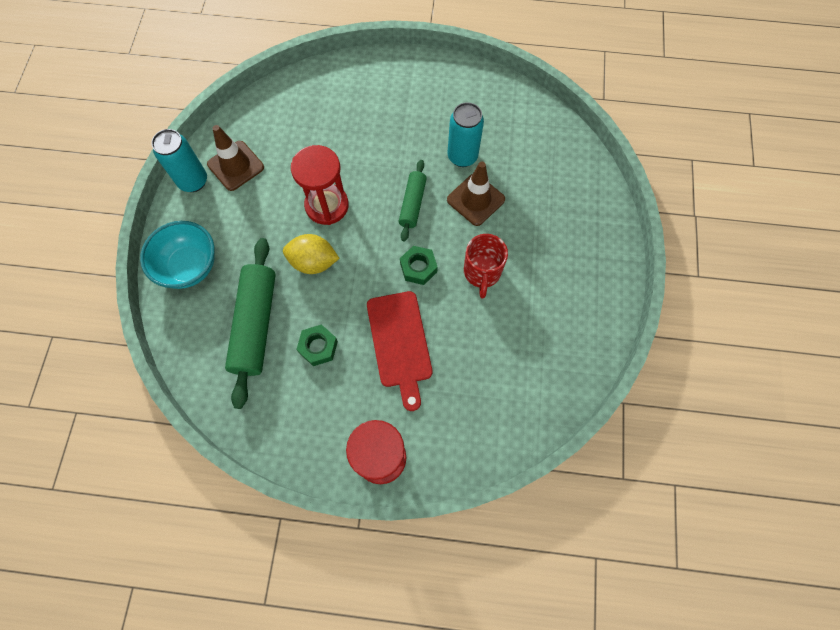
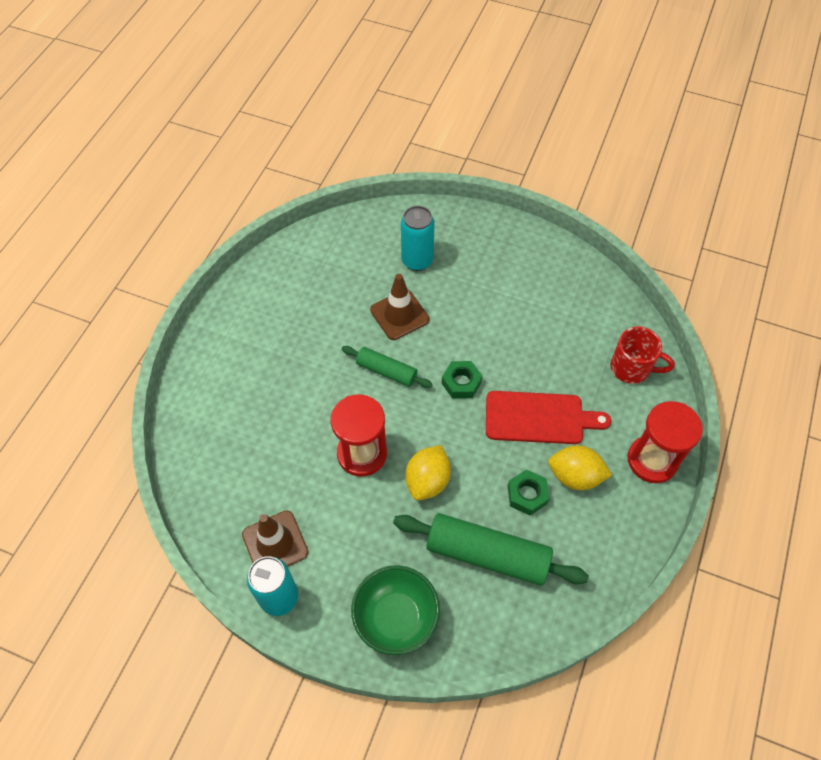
camera: 75 degrees left, 10 degrees down
(189, 267) = (396, 618): turquoise bowl -> green bowl
(347, 386) = (575, 476): none -> yellow lemon
(462, 156) = (345, 313): turquoise can -> turquoise can (417, 261)
(482, 273) = (481, 330): red mug -> red mug (631, 368)

